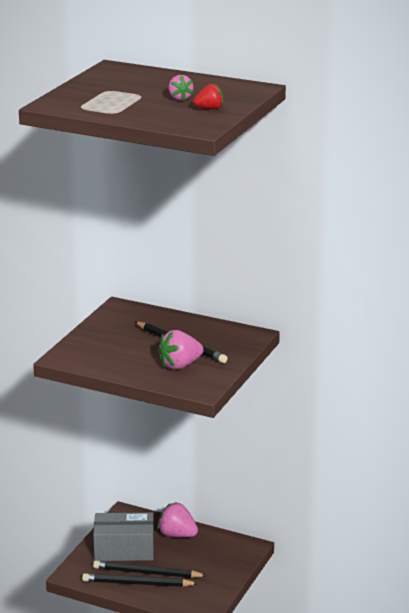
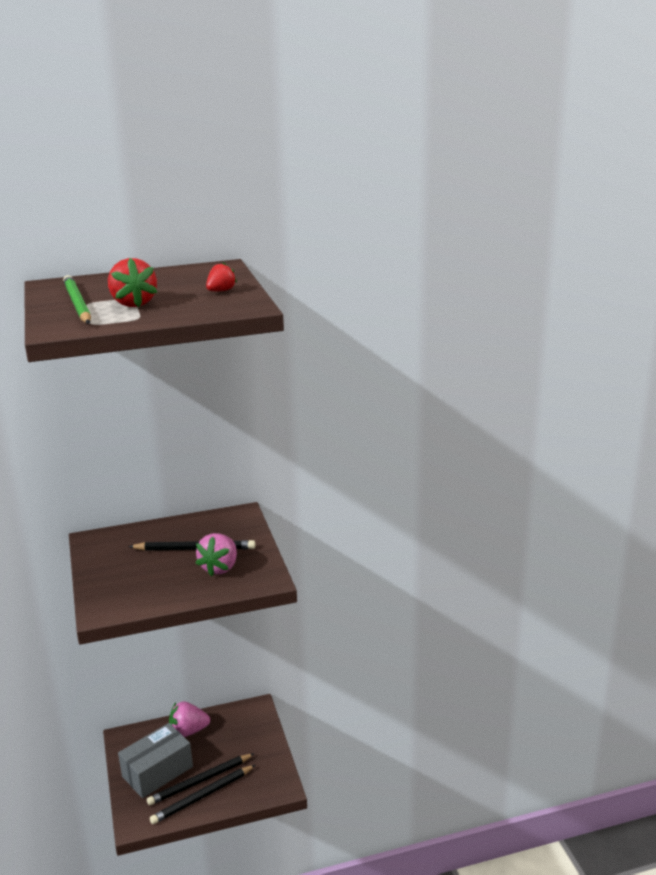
camera: 40 degrees left, 0 degrees up
(99, 89) = (77, 304): none -> green pencil
(133, 100) = (133, 303): none -> red strawberry
(180, 98) = (174, 290): pink strawberry -> none

